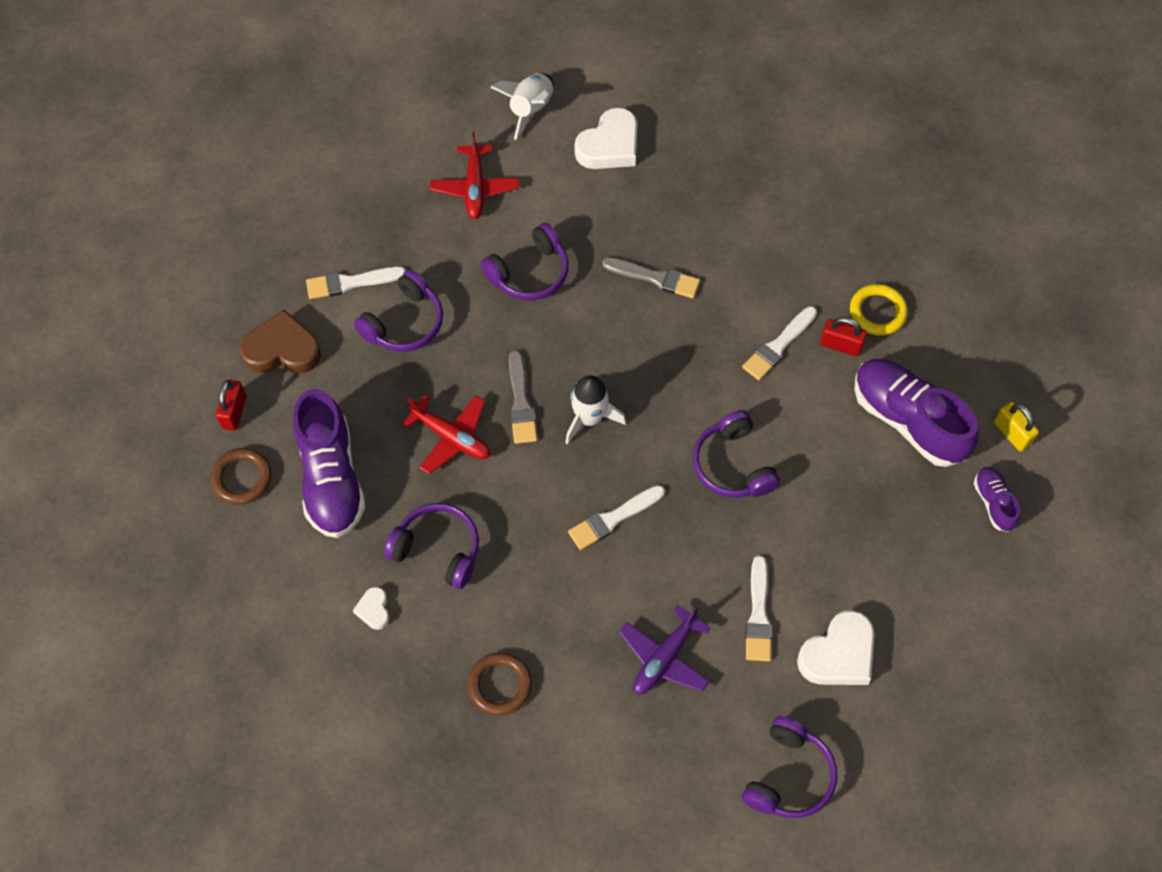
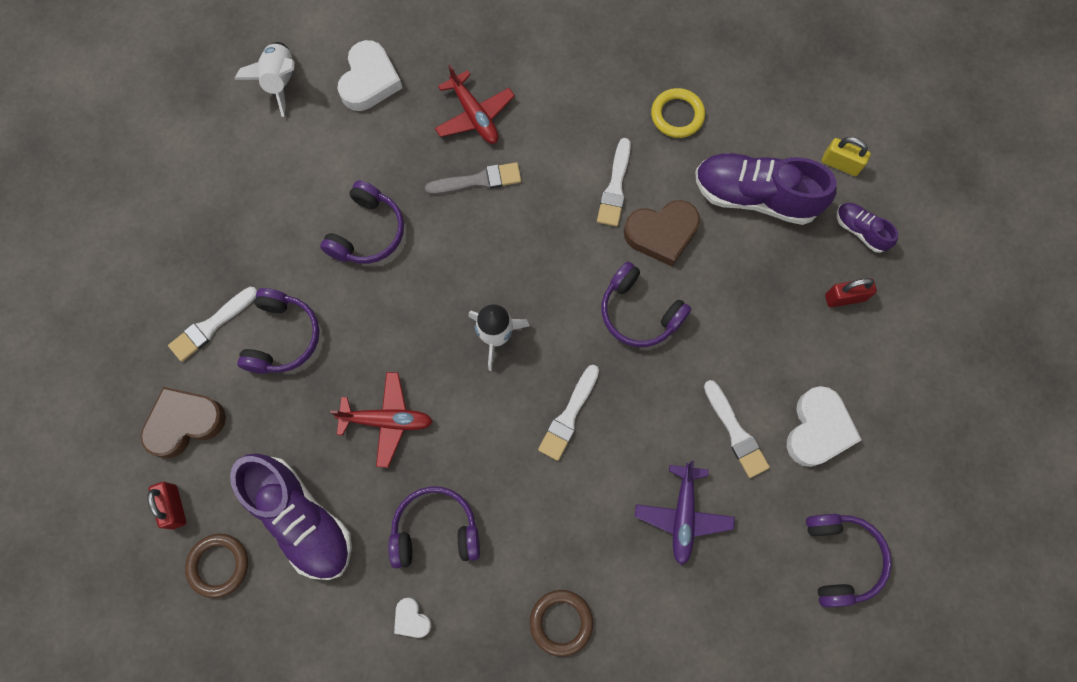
camera: 30 degrees left, 10 degrees up
(475, 188) = (273, 179): red plane -> red plane (474, 115)
(521, 403) = (429, 355): grey brush -> none
(797, 408) = (661, 234): none -> brown heart
(840, 345) = (664, 160): red padlock -> red padlock (844, 297)

